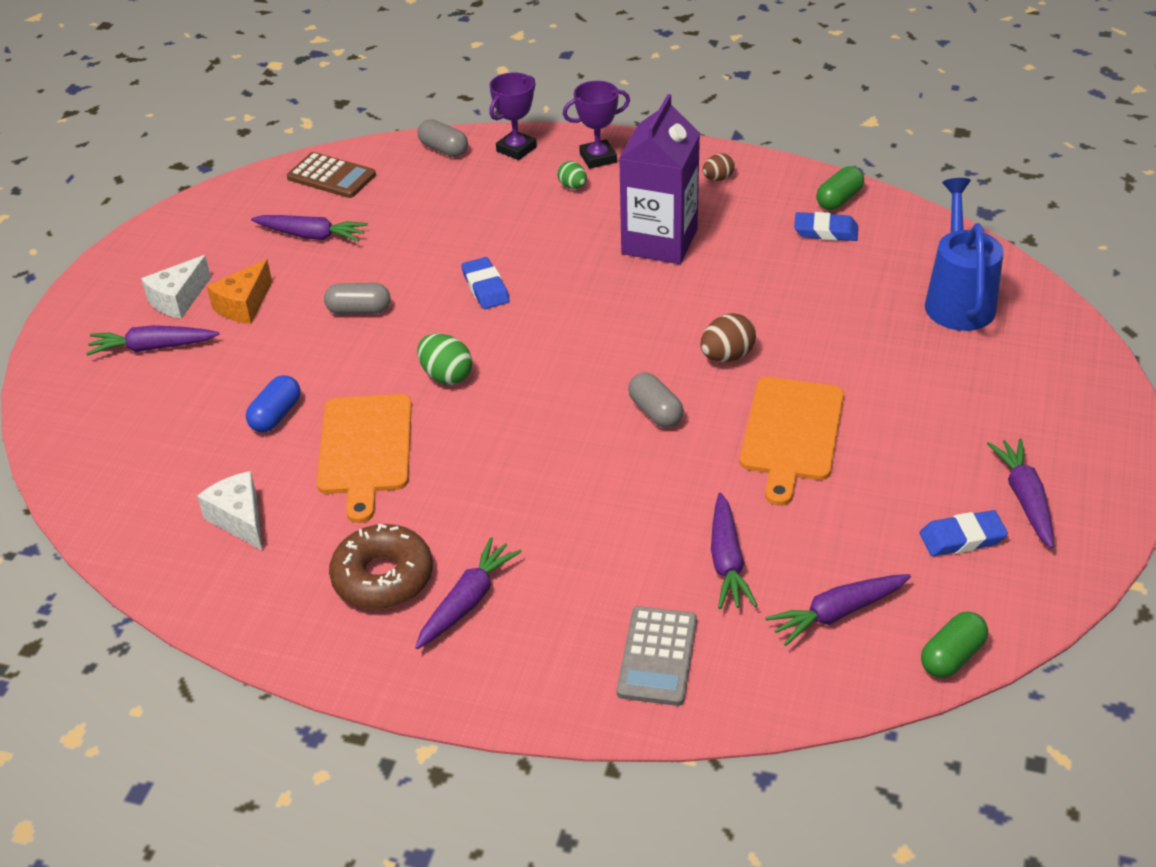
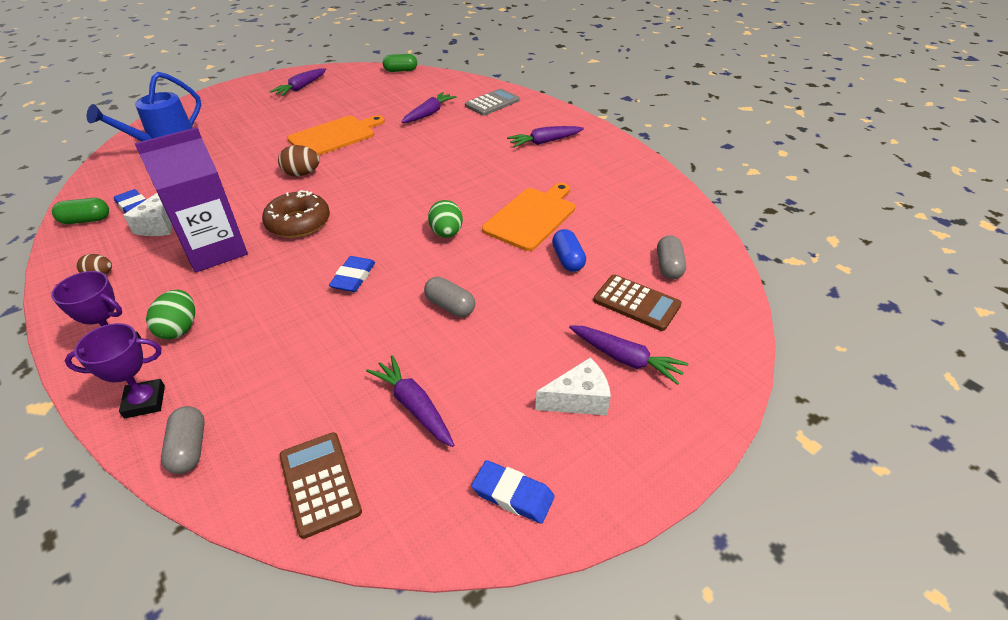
camera: 145 degrees left, 0 degrees up
(167, 404) = (636, 303): none -> brown calculator
(239, 519) = (628, 214): white cheese -> white cheese (158, 225)
(244, 305) = (528, 360): orange cheese -> none
(276, 415) = (567, 260): blue capsule -> blue capsule turned 75 degrees counterclockwise
(383, 577) = (573, 163): brown donut -> brown donut (298, 223)
(572, 186) = (179, 328): green egg -> green egg, size x1.53
(655, 412) = (372, 168): grey capsule -> grey capsule (668, 266)
(837, 613) = (416, 89): purple carrot -> none
(962, 538) = (342, 88): blue eraser -> blue eraser (513, 494)

